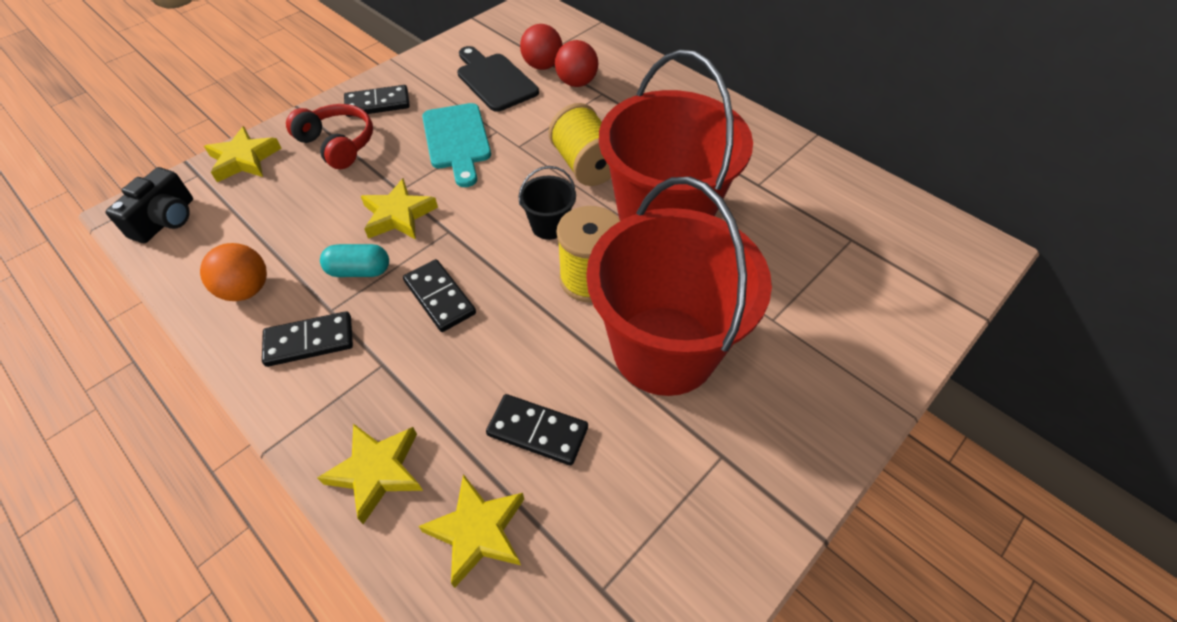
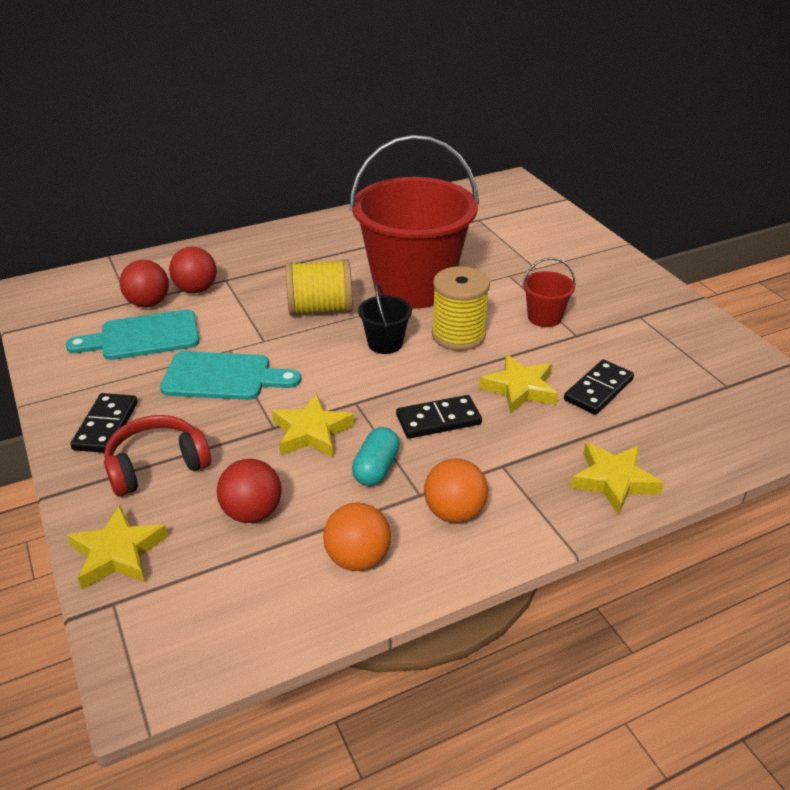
camera: 70 degrees left, 15 degrees down
(166, 220) = (186, 637): black camera -> none
(293, 212) = (252, 512): none -> red ball
(309, 341) = (454, 512): black domino -> orange ball
(477, 531) = (676, 433): yellow star -> yellow star (520, 389)
(494, 80) = (143, 337): black cutting board -> turquoise cutting board
(664, 349) = (544, 317): red bucket -> red bucket, size x0.41

